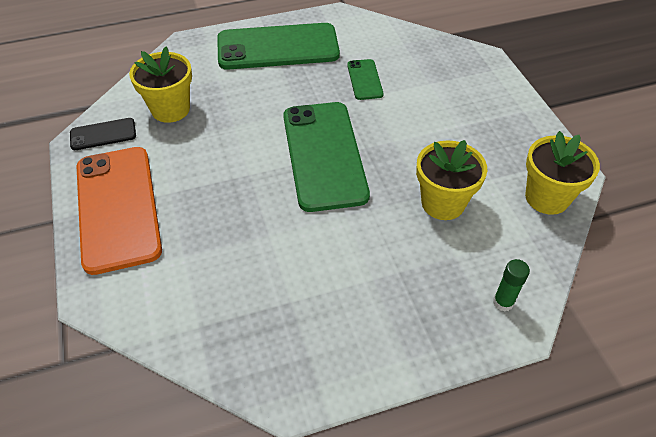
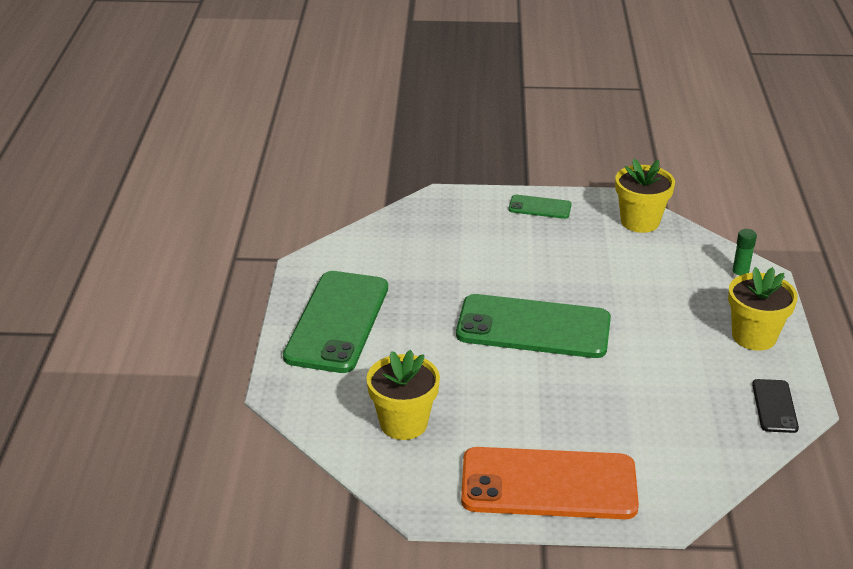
camera: 70 degrees left, 15 degrees down
(103, 134) = (420, 485): black phone -> black phone (774, 406)
(365, 80) = (432, 275): green phone -> green phone (540, 207)
(443, 203) = (625, 275): yellow flower pot -> yellow flower pot (754, 336)

